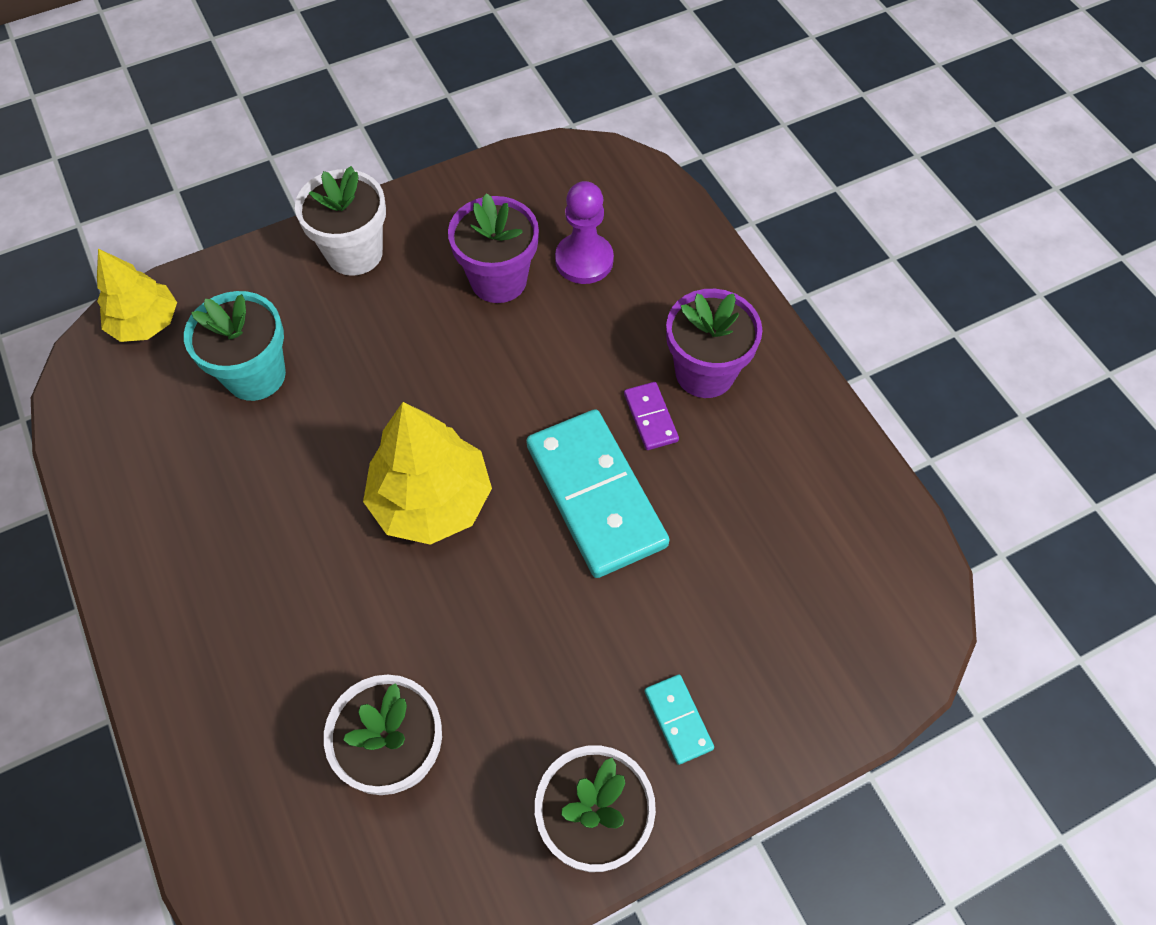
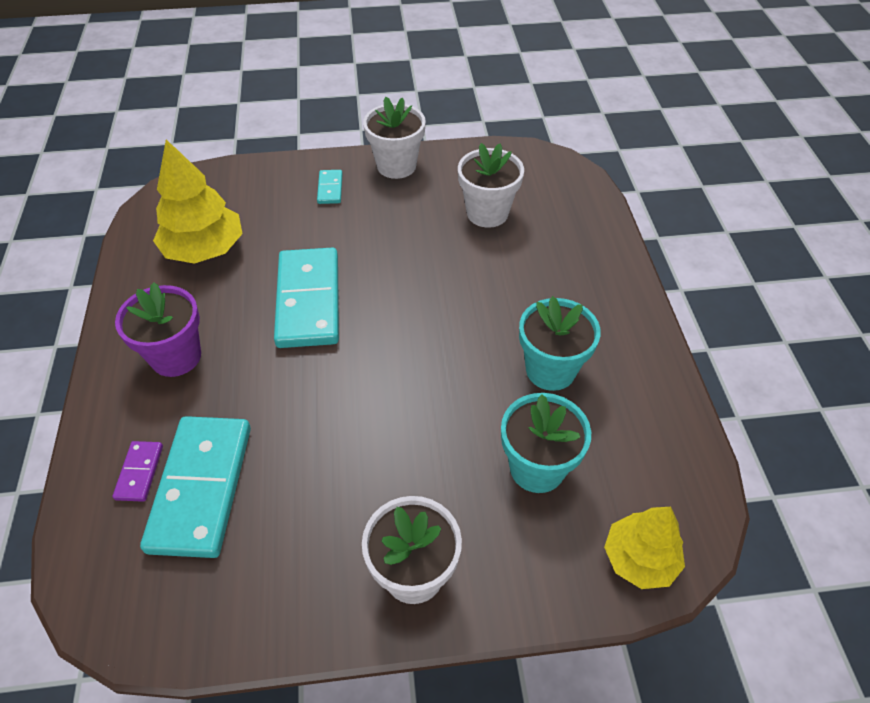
camera: 160 degrees left, 10 degrees down
(255, 494) = (550, 370): none -> turquoise flower pot
(431, 500) = (422, 329): yellow tree -> yellow tree (205, 249)
(498, 280) = (288, 493): purple flower pot -> none
(584, 260) = (201, 487): purple pawn -> turquoise domino
(650, 417) = (238, 337): purple domino -> purple domino (140, 472)

